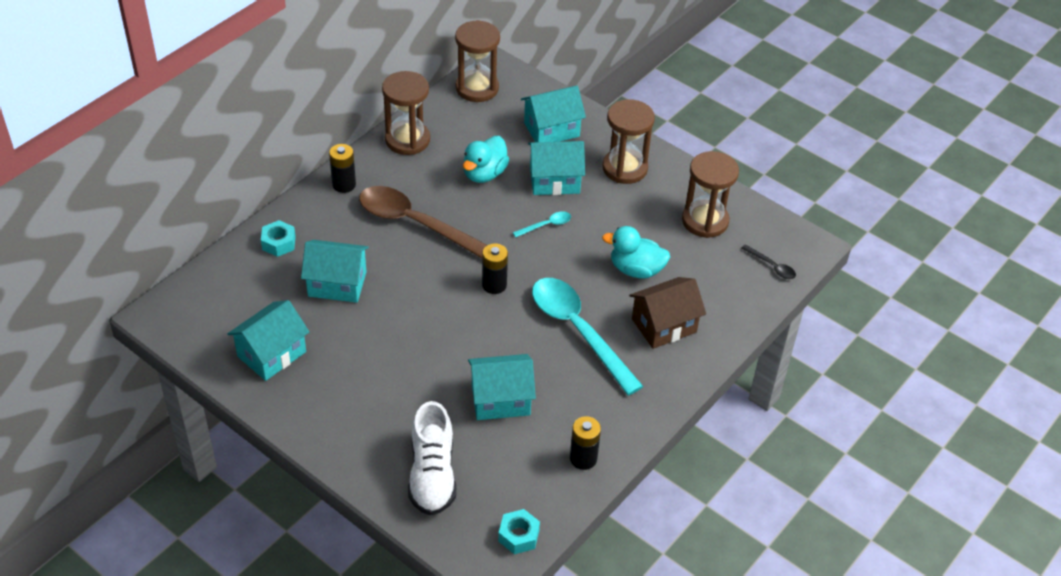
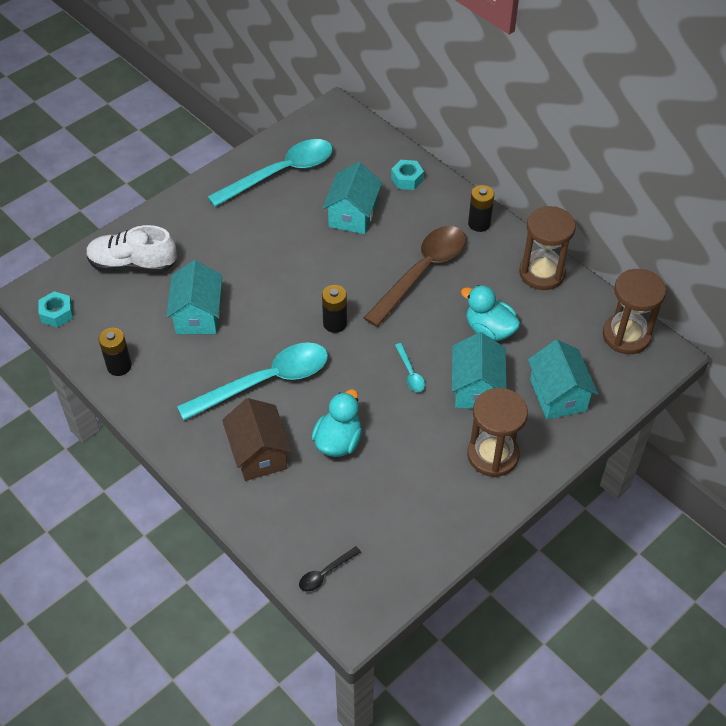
camera: 100 degrees right, 5 degrees up
(271, 354) = (281, 173): turquoise house -> turquoise spoon
(705, 221) = (403, 519): brown hourglass -> none

